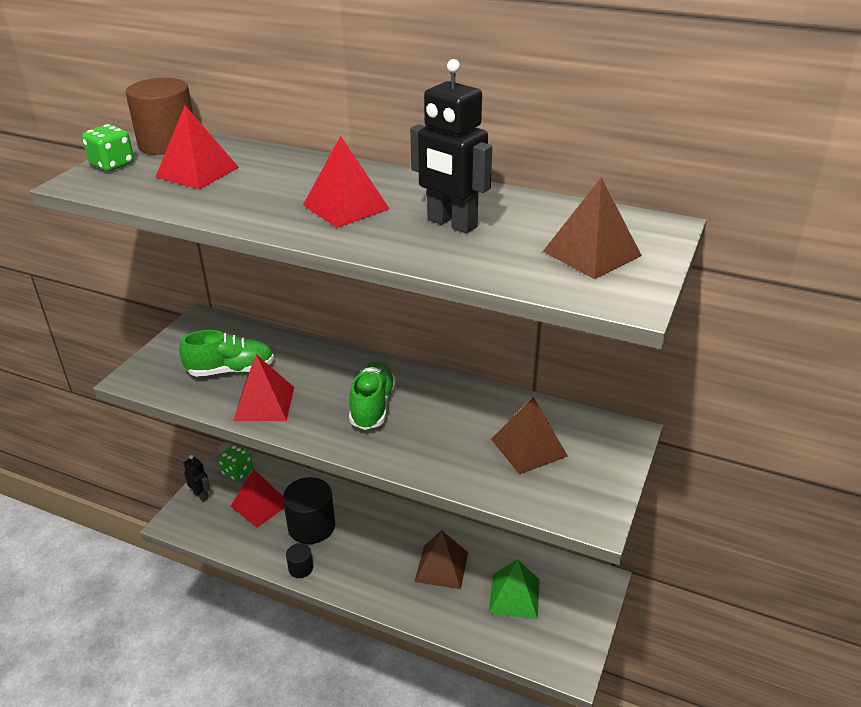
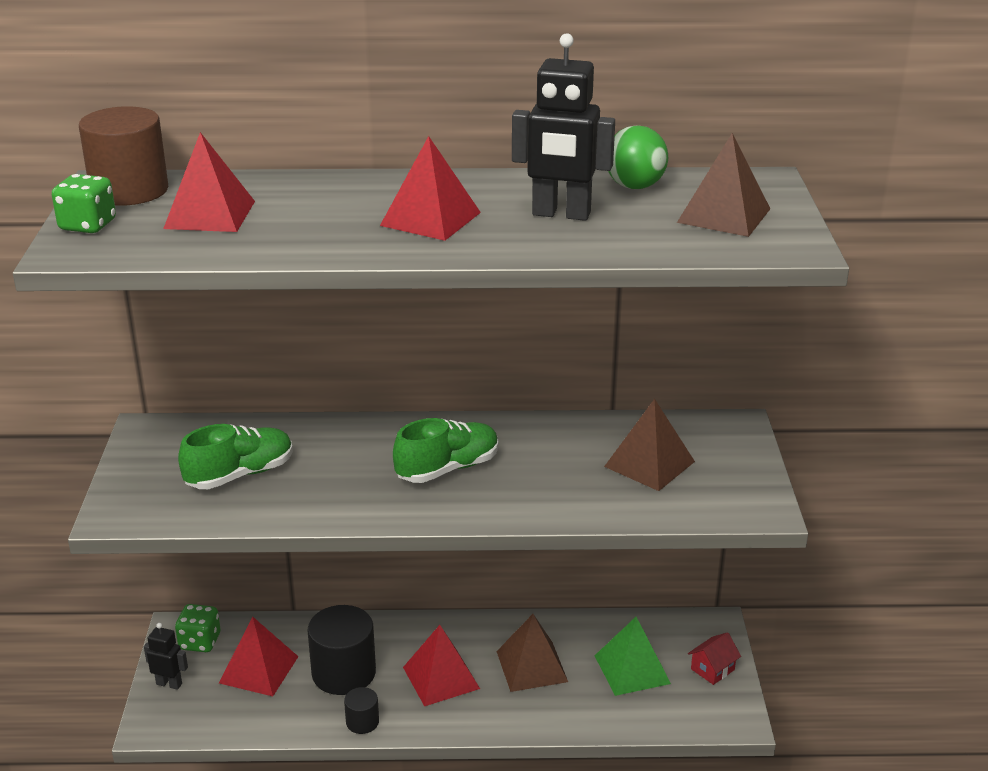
camera: 25 degrees left, 5 degrees down
(264, 403) = (315, 498): red pyramid -> red pyramid (441, 677)
(372, 406) = (447, 469): green shoe -> green shoe turned 75 degrees clockwise
(539, 210) = (634, 186): none -> green ball
(577, 619) = (712, 669): none -> red house

